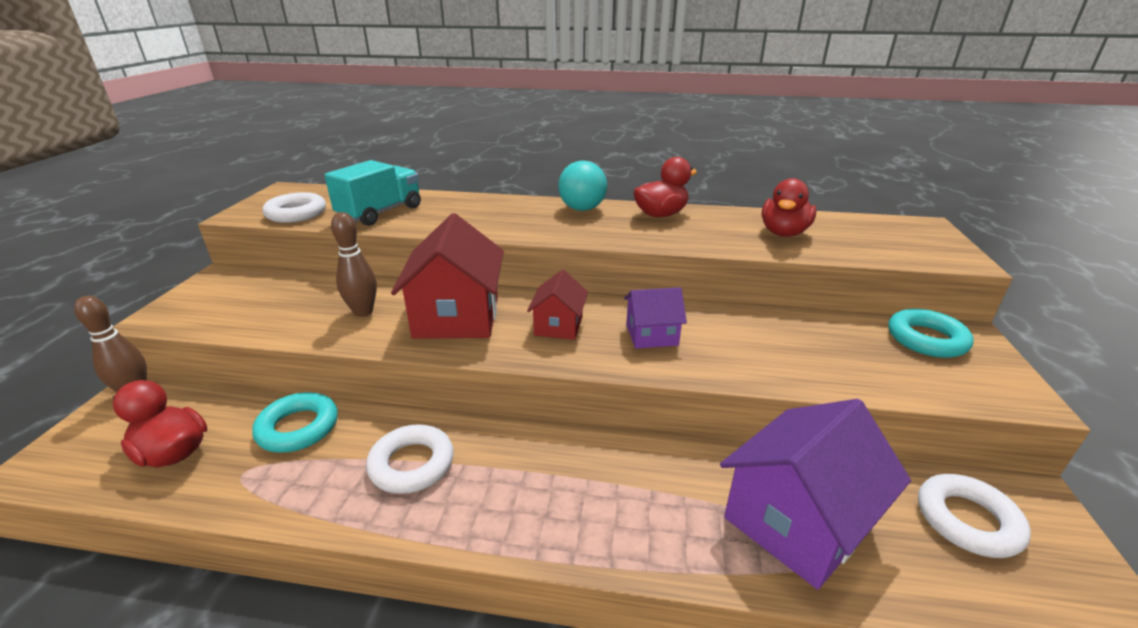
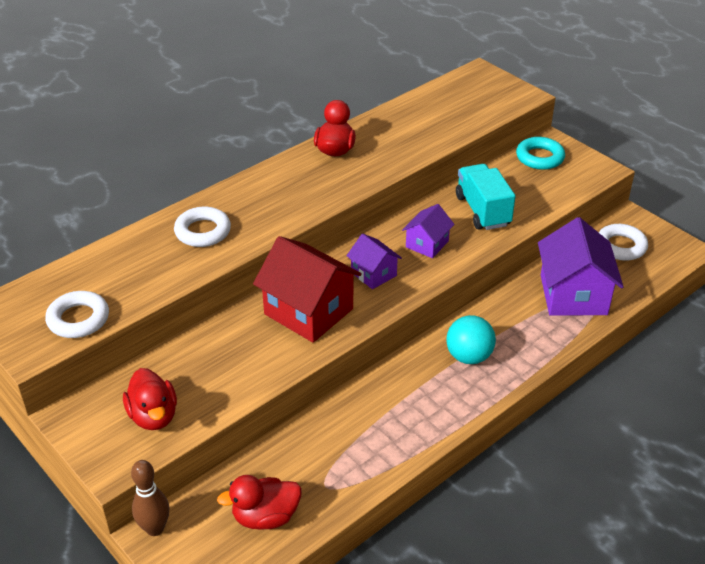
camera: 50 degrees left, 10 degrees up
(298, 428) = (304, 448): turquoise ring -> none
(363, 312) = (246, 353): brown bowling pin -> none
(380, 213) = (145, 273): turquoise truck -> turquoise truck (482, 211)
(412, 464) = (396, 408): white ring -> white ring (203, 231)
(558, 326) = (373, 274): red house -> purple house
(582, 209) = (278, 176): turquoise ball -> turquoise ball (469, 356)
(783, 233) = (424, 124): red duck -> red duck (153, 416)

